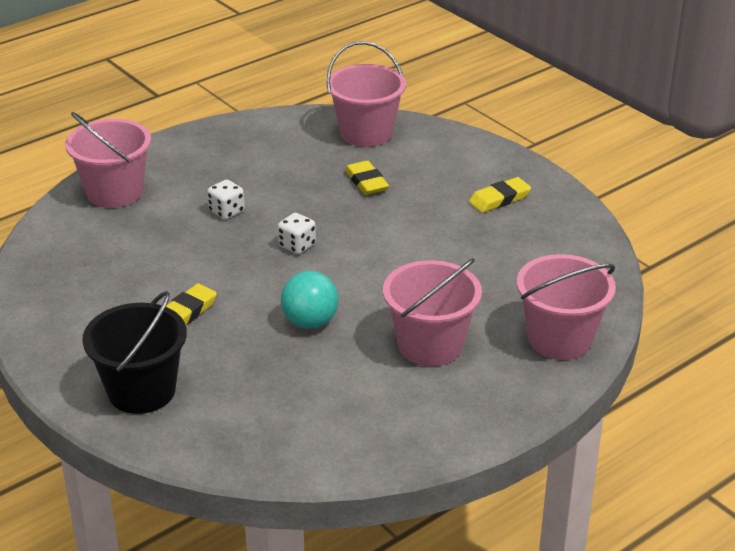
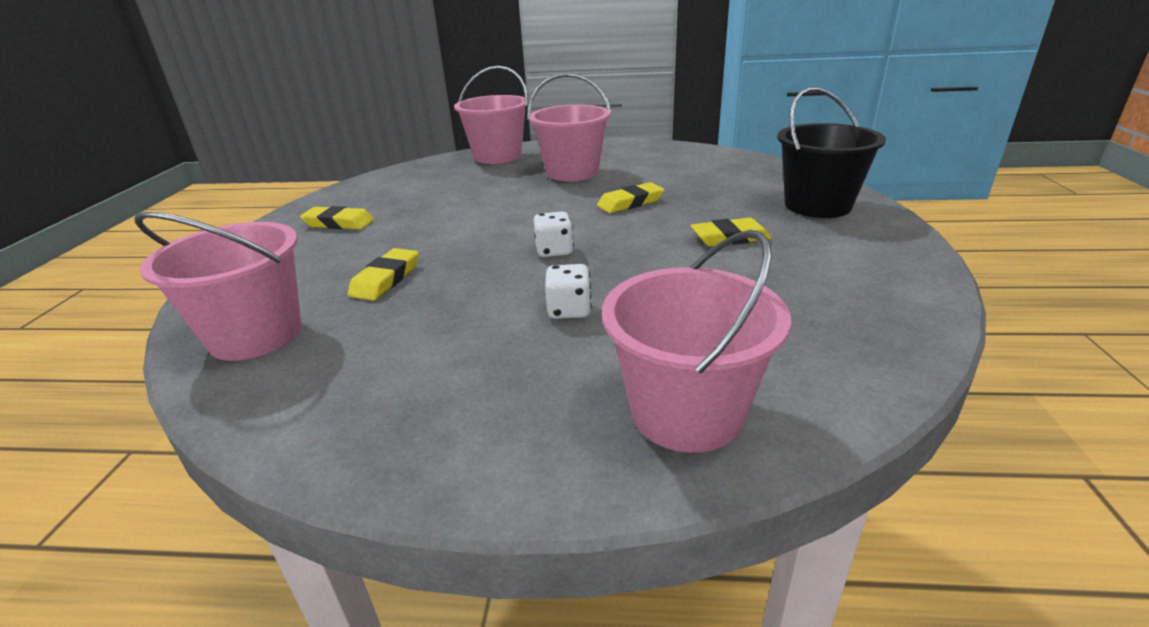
camera: 135 degrees left, 5 degrees down
(310, 322) = (630, 203): turquoise ball -> yellow eraser

